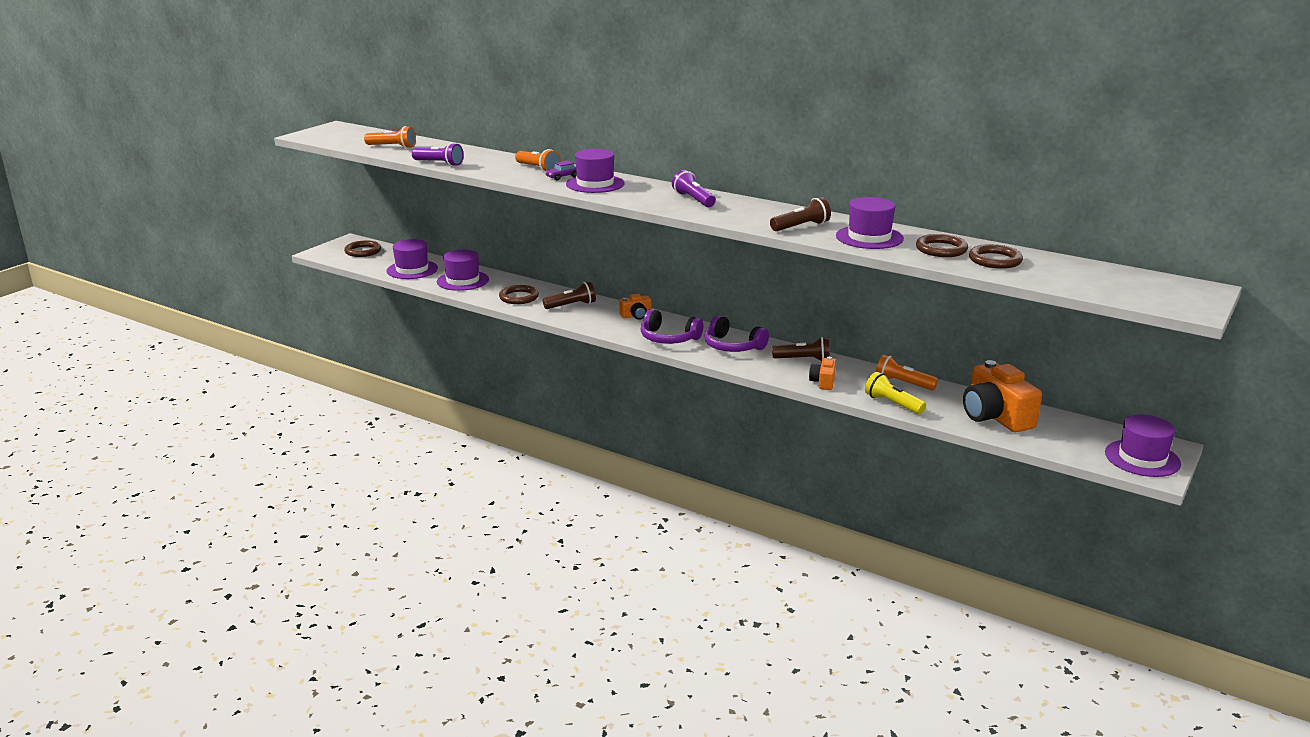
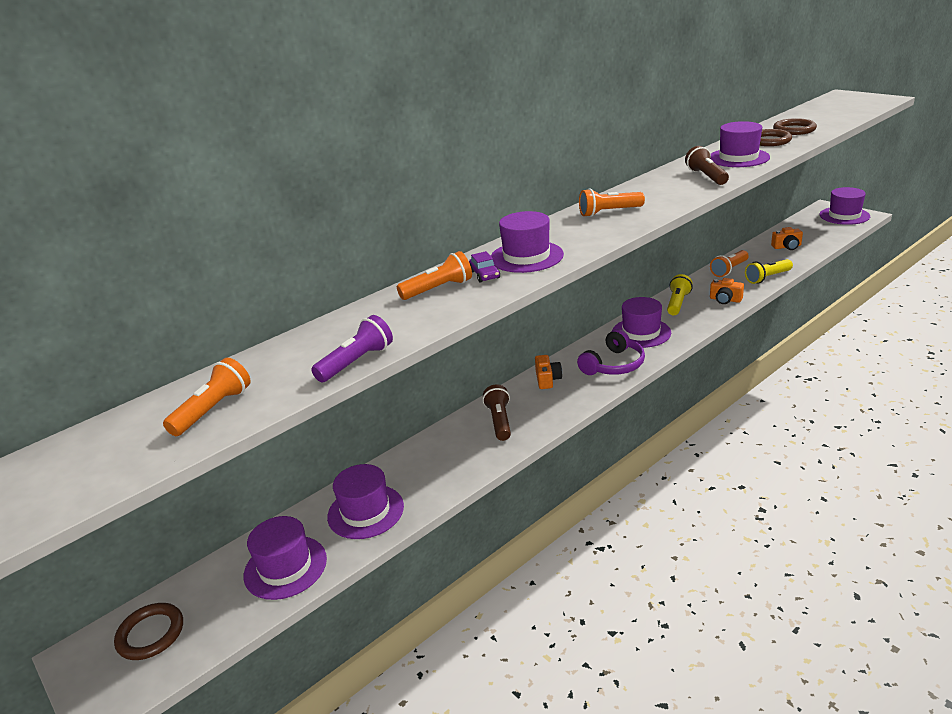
camera: 70 degrees left, 5 degrees up
(519, 297) = (454, 461): brown ring -> none
(693, 200) = (609, 212): purple flashlight -> orange flashlight
(732, 346) = (641, 333): purple headphones -> purple hat
(803, 359) = (677, 303): brown flashlight -> yellow flashlight
(995, 416) = (787, 247): orange camera -> orange camera, size x0.49

